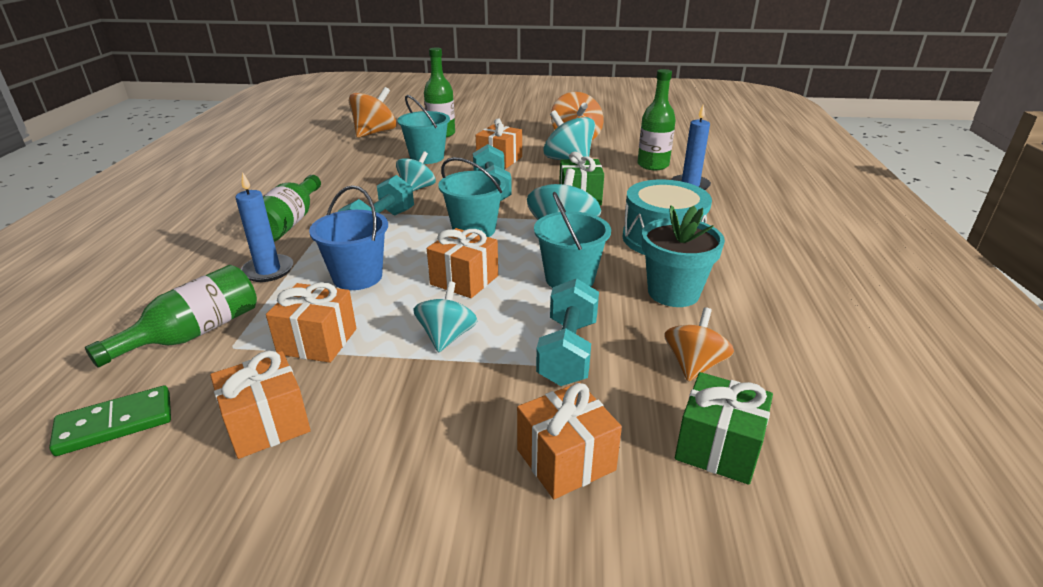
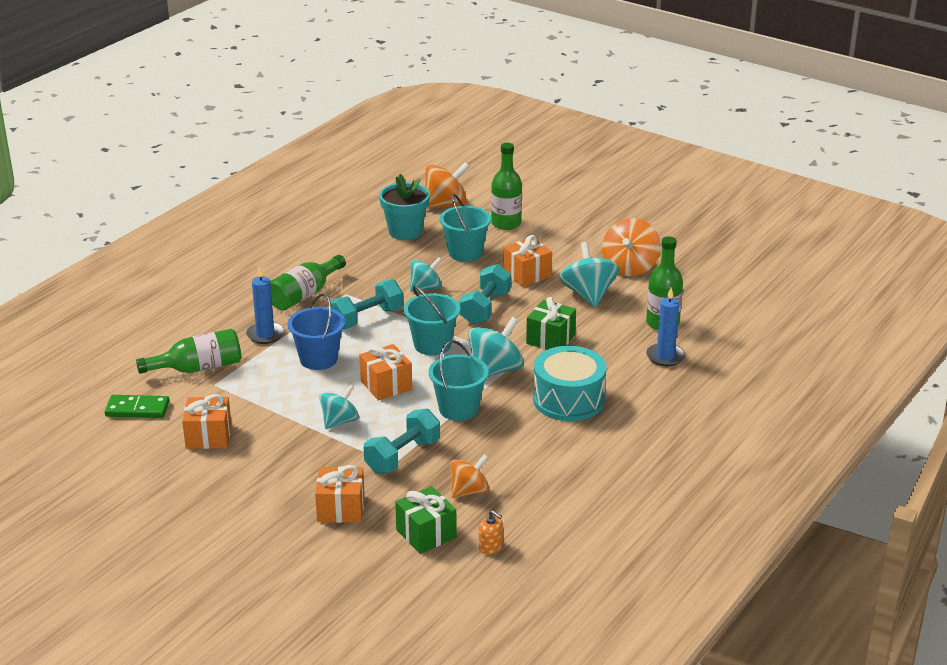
camera: 30 degrees right, 0 degrees up
(317, 341) = (263, 397): orange gift -> none
(673, 293) = (518, 443): turquoise flower pot -> turquoise flower pot (405, 231)
(813, 430) = (490, 547): none -> orange soap dispenser

